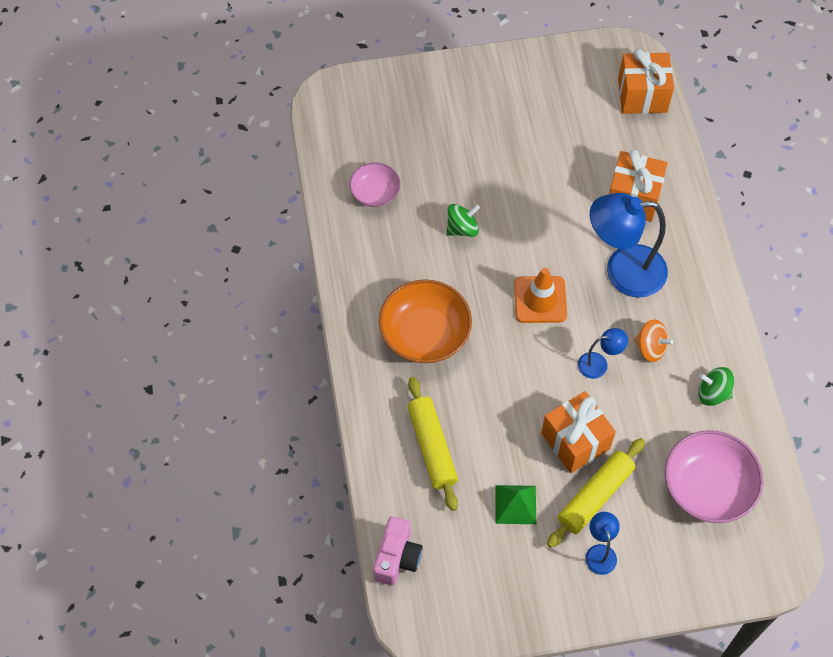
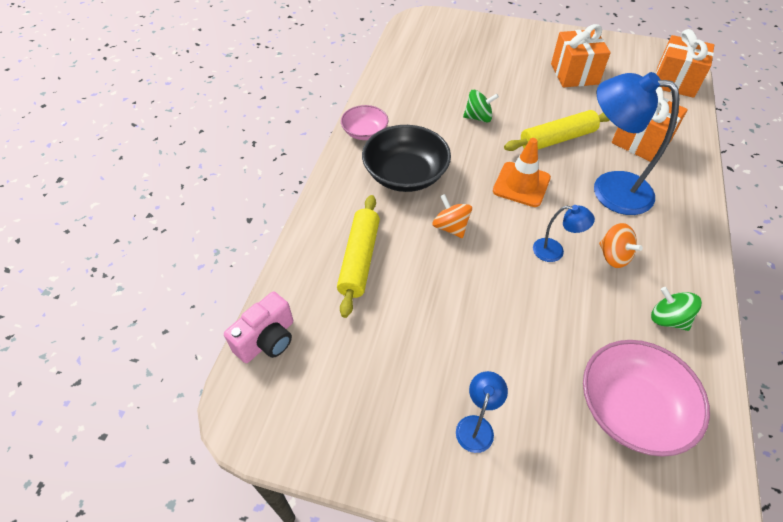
camera: 25 degrees right, 10 degrees down
(375, 192) = (421, 77): pink bowl -> pink bowl (365, 132)
(425, 333) = (405, 174): orange bowl -> black bowl
(496, 377) = (450, 227): none -> orange spinning top
(515, 504) = (410, 339): green pyramid -> none
(575, 441) = (500, 307): orange gift -> orange gift (574, 74)
(595, 496) = (497, 366): yellow rolling pin -> yellow rolling pin (557, 139)

